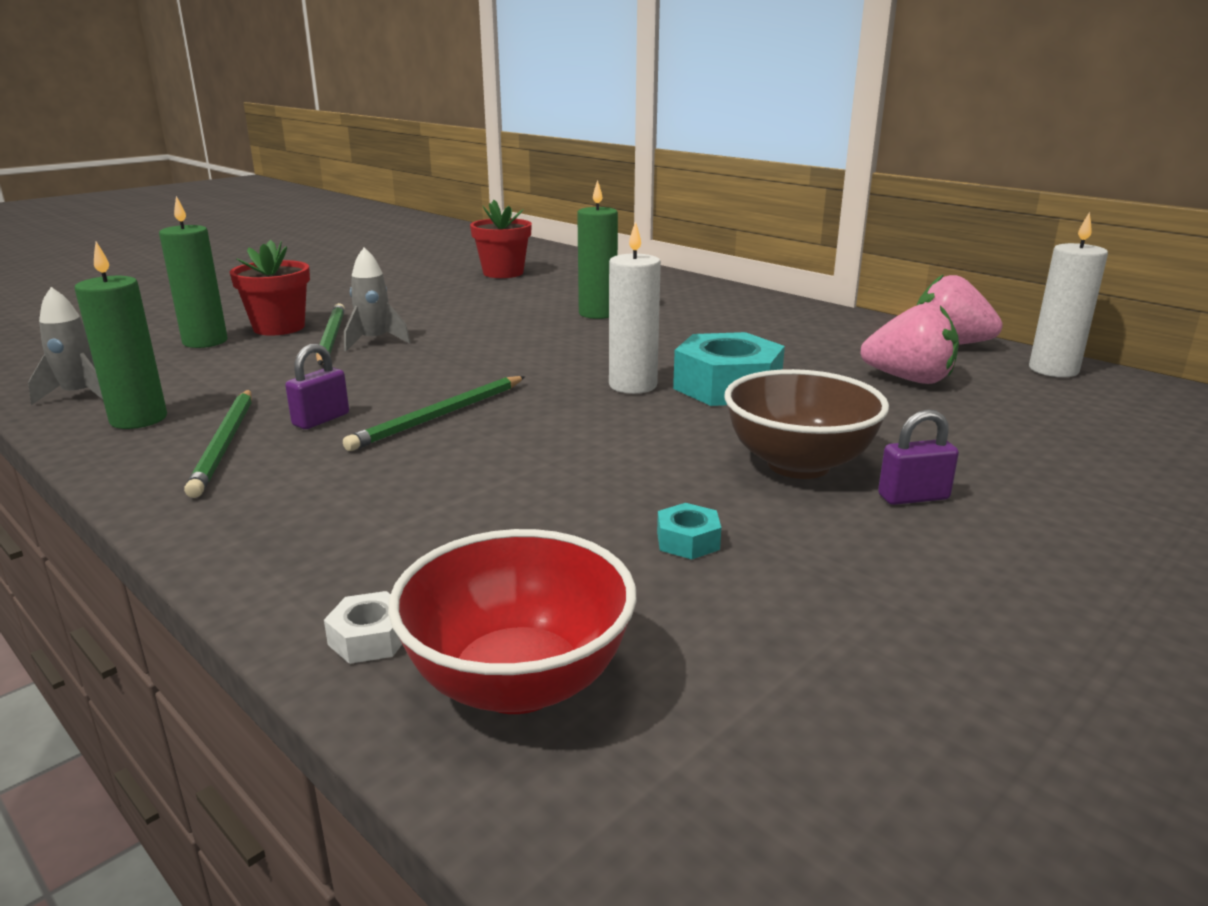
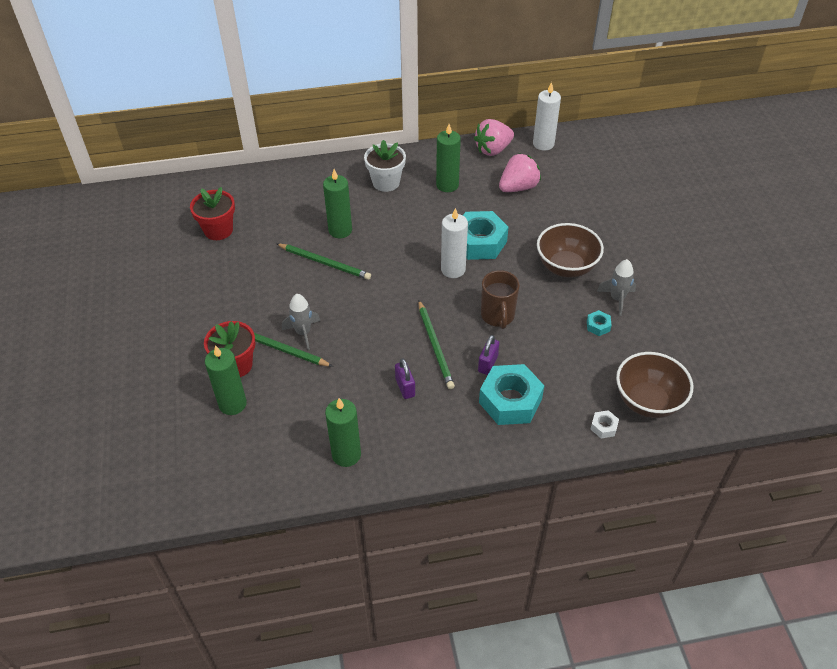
camera: 55 degrees left, 25 degrees up
(80, 395) = (286, 474): grey rocket -> grey rocket (617, 299)
(225, 444) = (408, 428): green pencil -> green pencil (325, 263)
(363, 508) = (510, 401): none -> turquoise nut
(518, 682) = (647, 401): red bowl -> brown bowl
(574, 442) = (498, 316): none -> brown mug
(735, 311) = (386, 182): none -> white flower pot
(806, 339) = (447, 185): none -> green candle
(913, 497) = (610, 256): purple padlock -> purple padlock (488, 364)

